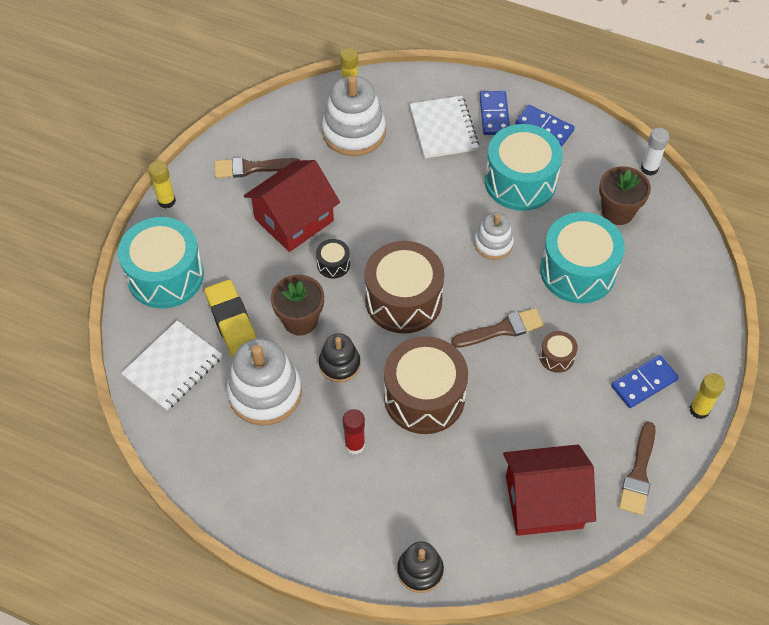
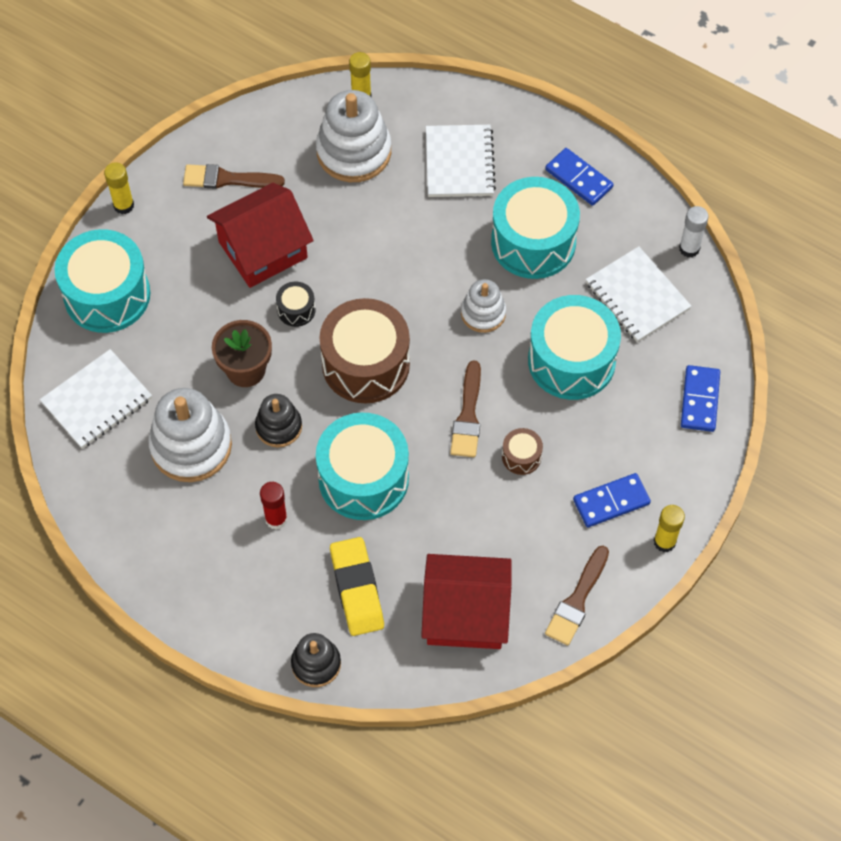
camera: 10 degrees right, 5 degrees up
(232, 321) = (171, 359): yellow eraser -> yellow eraser (357, 589)
(424, 397) = (363, 478): brown drum -> turquoise drum
(494, 115) = (523, 154): blue domino -> blue domino (699, 400)
(502, 329) = (468, 415): brown brush -> brown brush turned 105 degrees clockwise
(617, 212) = (637, 296): brown flower pot -> white notebook

